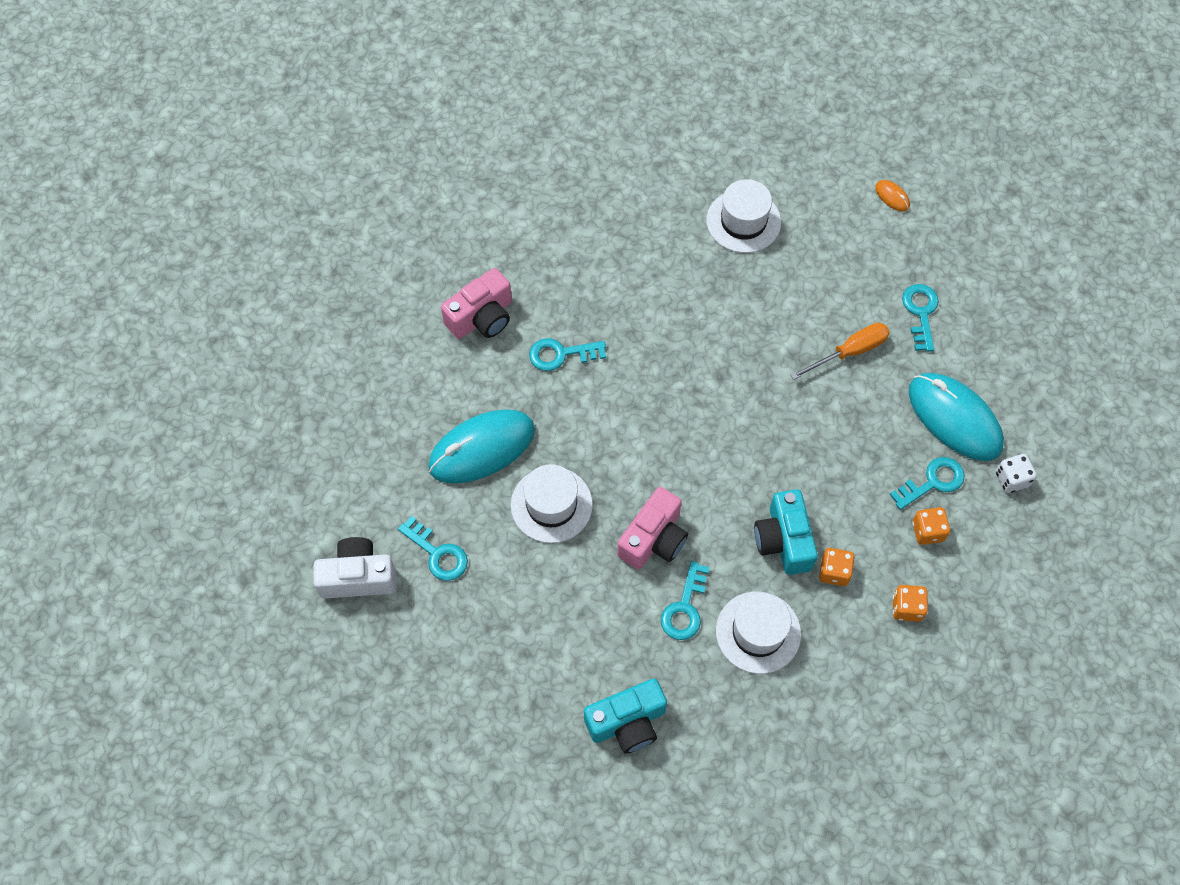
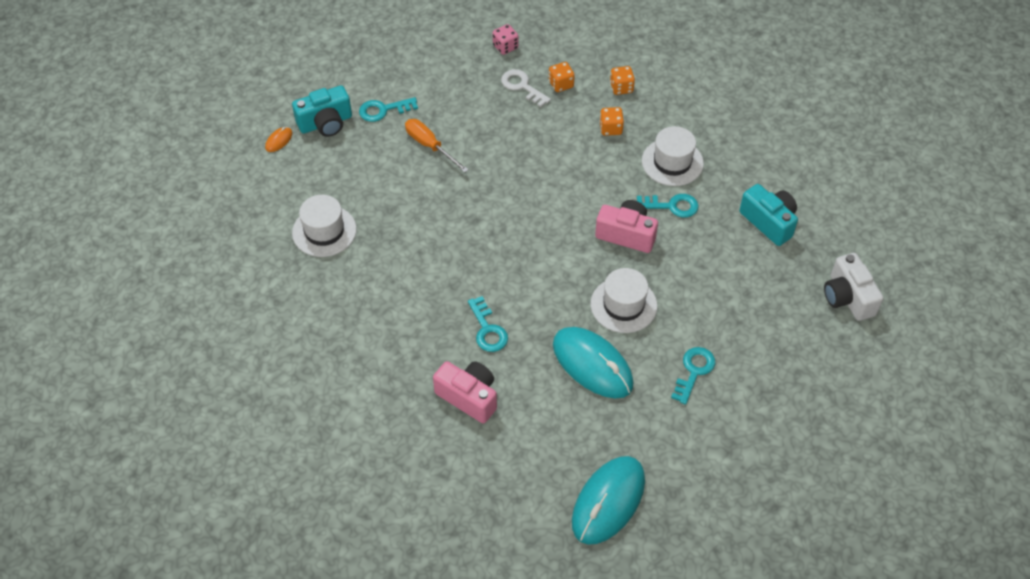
camera: 105 degrees left, 10 degrees down
(358, 577) = (736, 422): white camera -> white camera (847, 297)
(783, 540) = (598, 159): turquoise camera -> turquoise camera (326, 123)
(933, 482) = (522, 86): turquoise key -> white key
(954, 418) = (467, 81): turquoise mouse -> turquoise mouse (608, 501)
(1011, 479) = (505, 47): white dice -> pink dice

